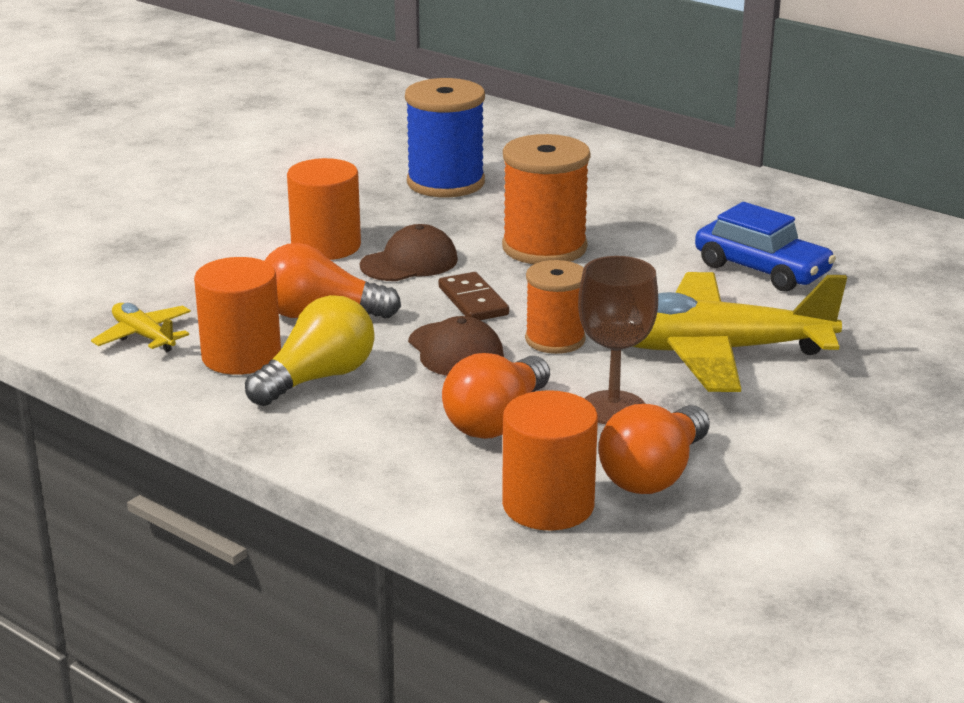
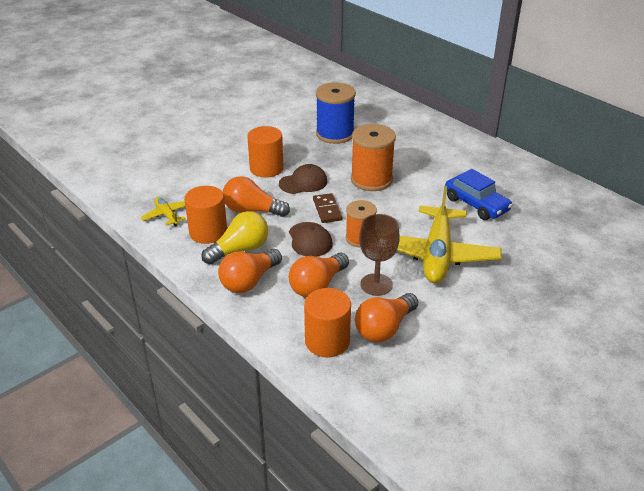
camera: 10 degrees right, 10 degrees up
(355, 426) = (249, 281): none -> orange light bulb
(714, 352) = (437, 254): yellow plane -> yellow plane turned 90 degrees counterclockwise

